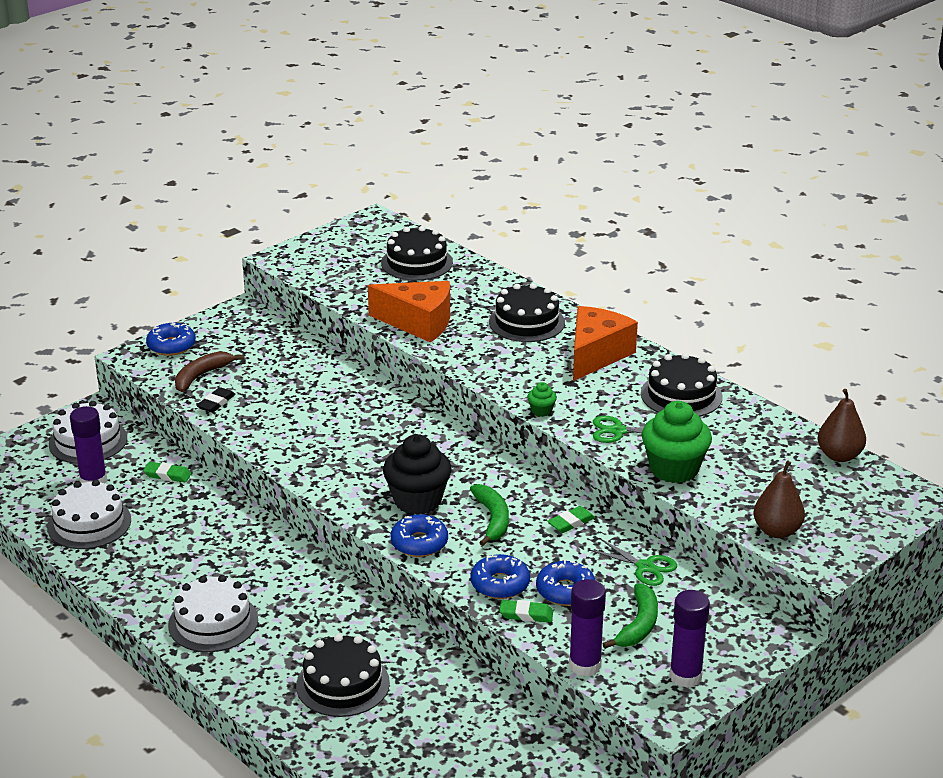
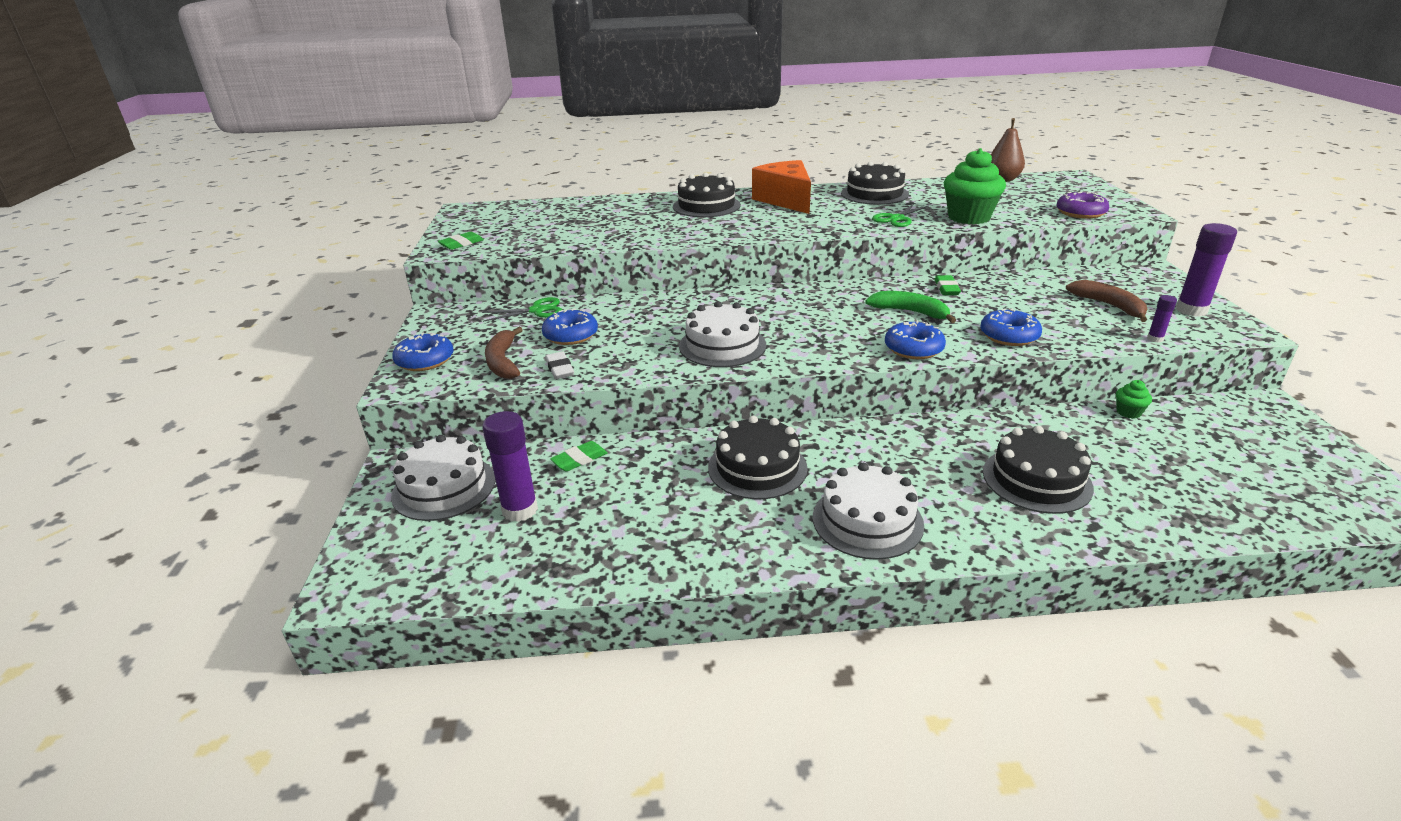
camera: 50 degrees left, 0 degrees up
(89, 523) = (592, 541): white cake -> white cake (722, 345)
(216, 403) = (560, 369): black eraser -> white eraser
(416, 263) = (556, 213): black cake -> black cake (757, 467)
(417, 501) = (848, 331): black cupcake -> none
(419, 323) = (642, 234): orange cheese -> none
(526, 614) = (1063, 339): green eraser -> green eraser (461, 244)
(541, 411) = (836, 231): green cupcake -> green cupcake (1128, 412)
(565, 591) = (1040, 316): blue donut -> blue donut (571, 335)
(585, 665) = (1155, 339): purple glue stick -> purple glue stick, size x0.49
(638, 625) = (1109, 306): green banana -> brown banana
(645, 567) = (1032, 283): green scissors -> green scissors (537, 310)
(777, 531) = (1080, 213): brown pear -> purple donut

